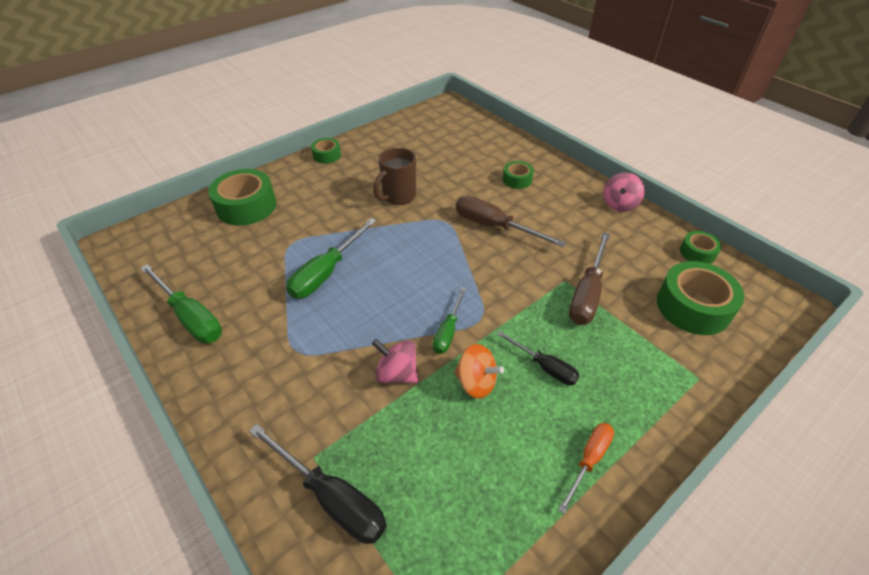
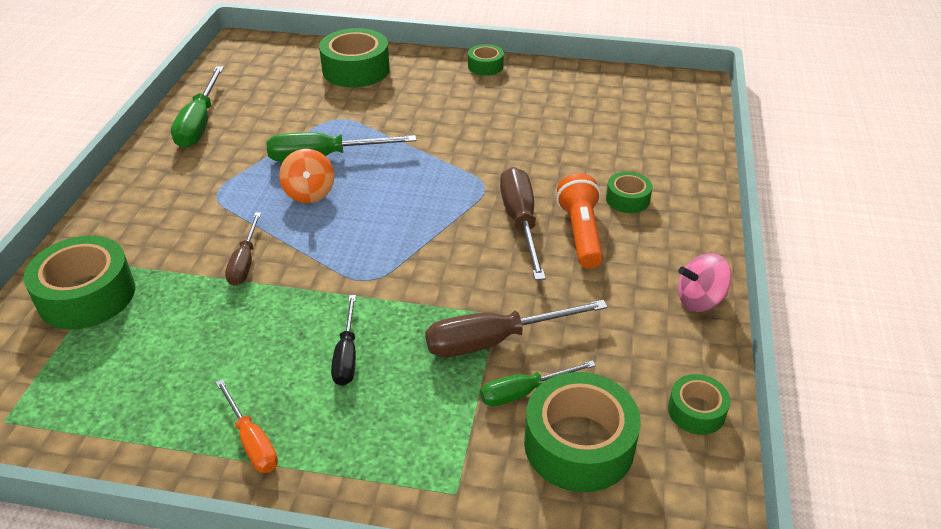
camera: 50 degrees right, 5 degrees down
(331, 498) = (87, 295): black screwdriver -> green tape
(397, 373) = (245, 262): pink spinning top -> brown screwdriver
(398, 197) = (482, 138): brown mug -> none
(448, 331) = (328, 267): green screwdriver -> green screwdriver (524, 392)
(476, 382) = (280, 317): orange spinning top -> orange spinning top (309, 193)
(528, 211) = (581, 233): none -> orange flashlight
(589, 460) = (252, 441): orange screwdriver -> orange screwdriver turned 60 degrees clockwise

